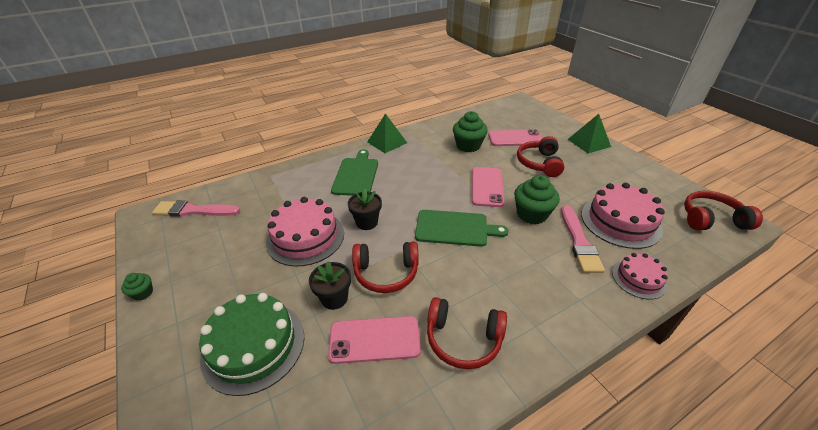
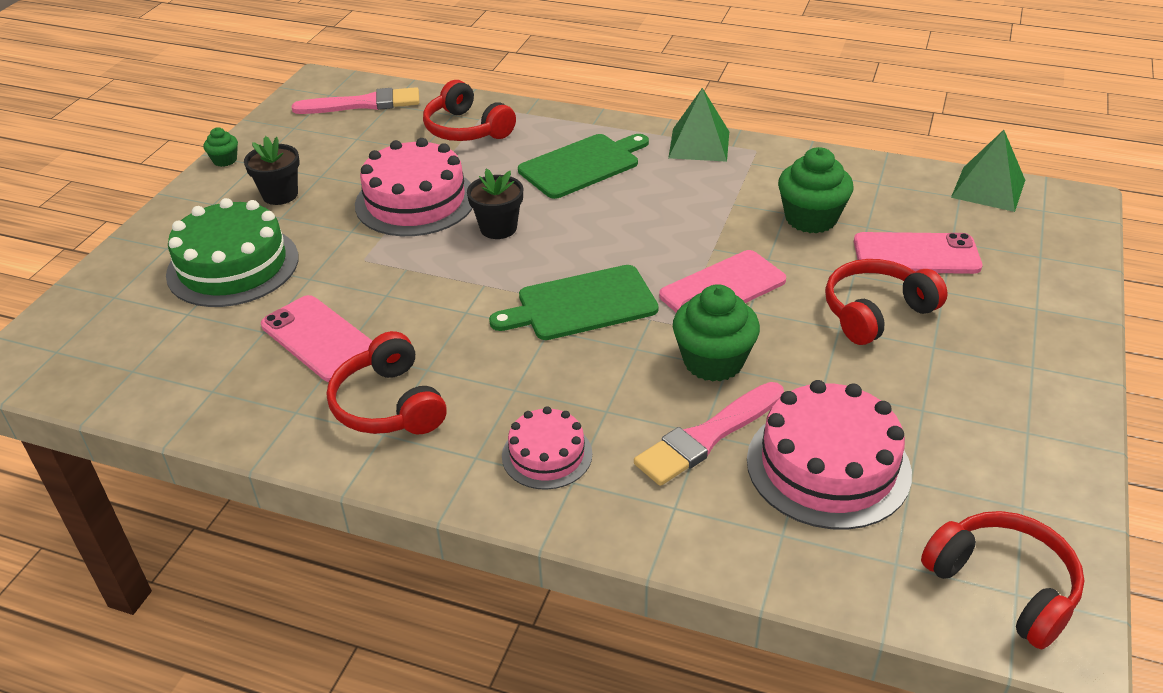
camera: 50 degrees right, 0 degrees up
(193, 210) = (363, 104): pink brush -> pink brush turned 120 degrees clockwise
(334, 298) = (346, 278): black flower pot -> black flower pot (280, 195)
(386, 273) = (428, 292): red headphones -> red headphones (466, 129)
(455, 228) = (581, 304): green cutting board -> green cutting board turned 105 degrees clockwise
(515, 138) = (916, 254): pink phone -> pink phone turned 45 degrees counterclockwise
(589, 143) = (1049, 343): green pyramid -> green pyramid (988, 188)
(638, 279) = (694, 531): pink cake -> pink cake (547, 455)

